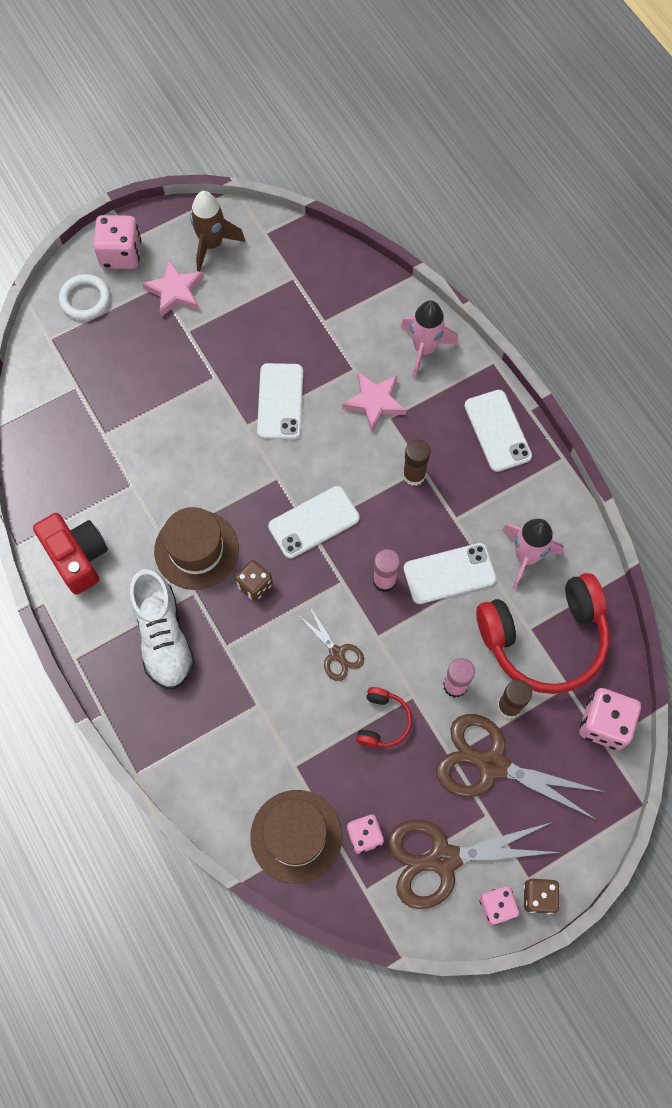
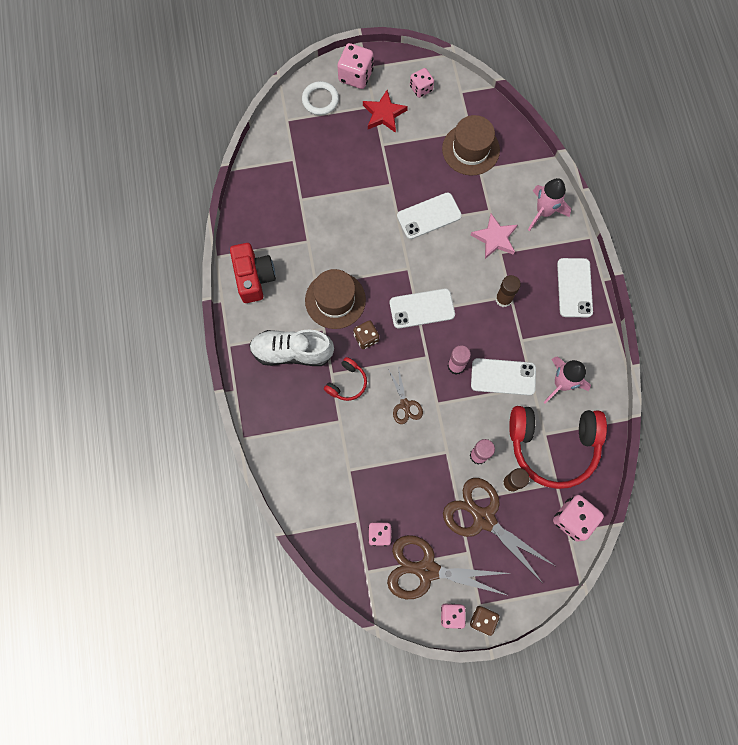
camera: 20 degrees right, 5 degrees up
(163, 637) = (292, 352): white shoe -> white shoe turned 90 degrees clockwise
(175, 291) = (384, 114): pink star -> red star
(212, 244) = (421, 88): brown rocket -> pink dice
(280, 401) = (429, 216): white phone -> white phone turned 45 degrees clockwise
(296, 836) = (333, 518): brown hat -> brown hat (470, 149)
(382, 721) = (419, 462): red headphones -> red headphones (347, 383)

